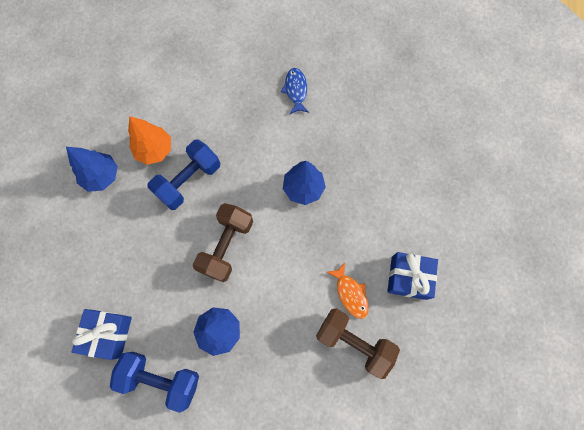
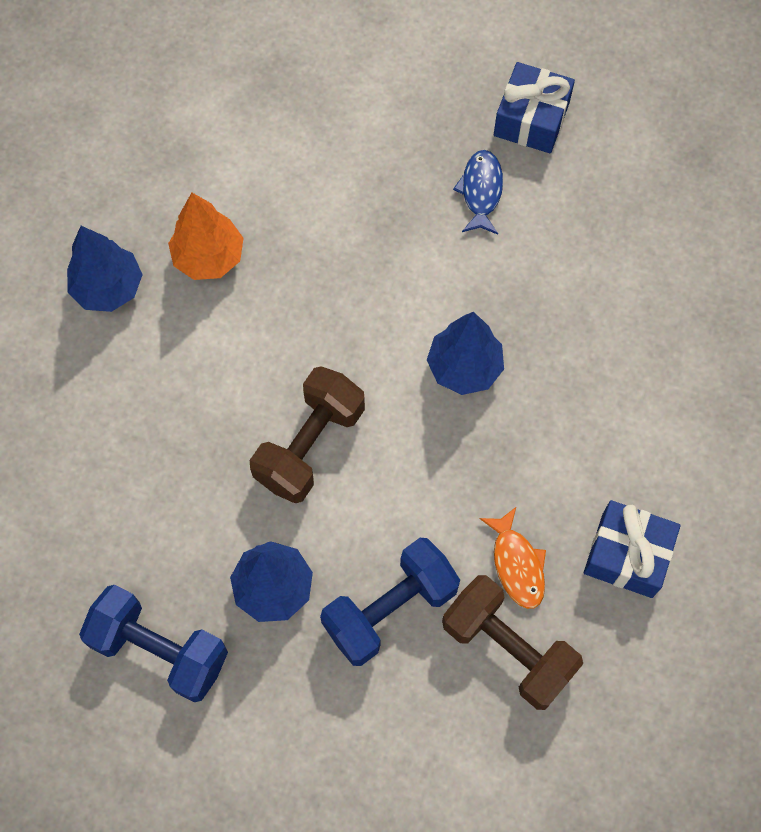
camera: 10 degrees right, 5 degrees down
(108, 334) = (79, 559): blue gift -> blue gift (531, 119)
(189, 181) = (261, 321): blue dumbbell -> blue dumbbell (390, 609)

